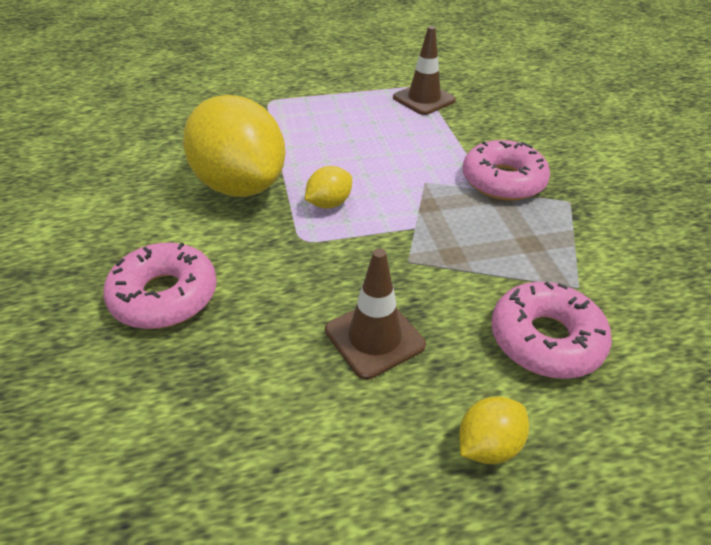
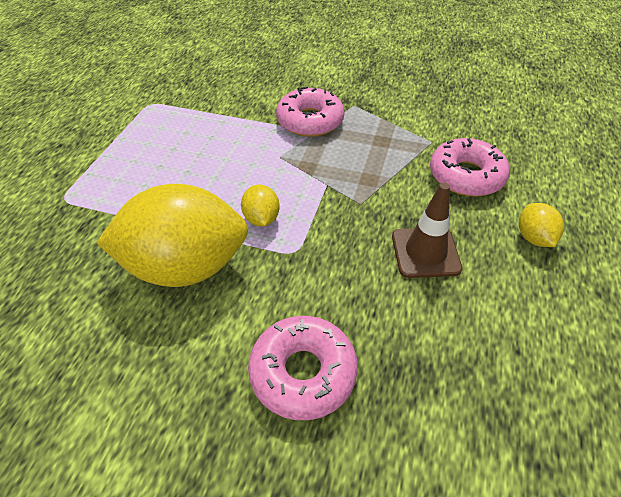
camera: 60 degrees left, 5 degrees up
(424, 99) = (171, 109): brown traffic cone -> none

